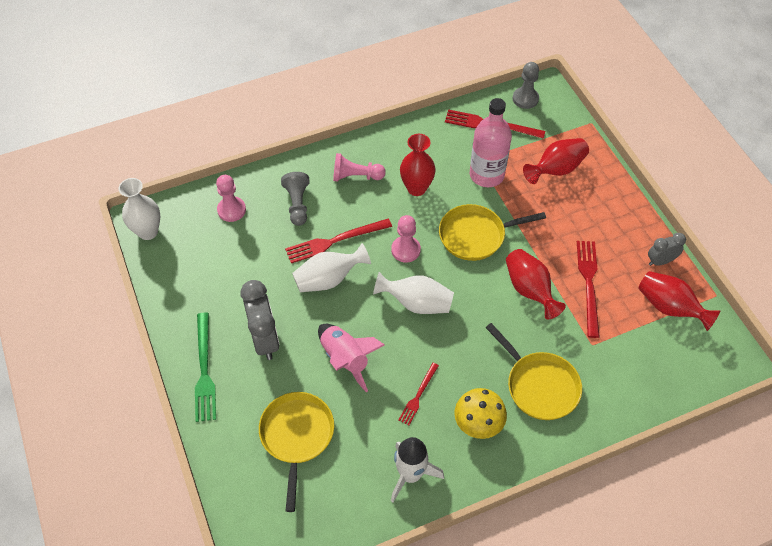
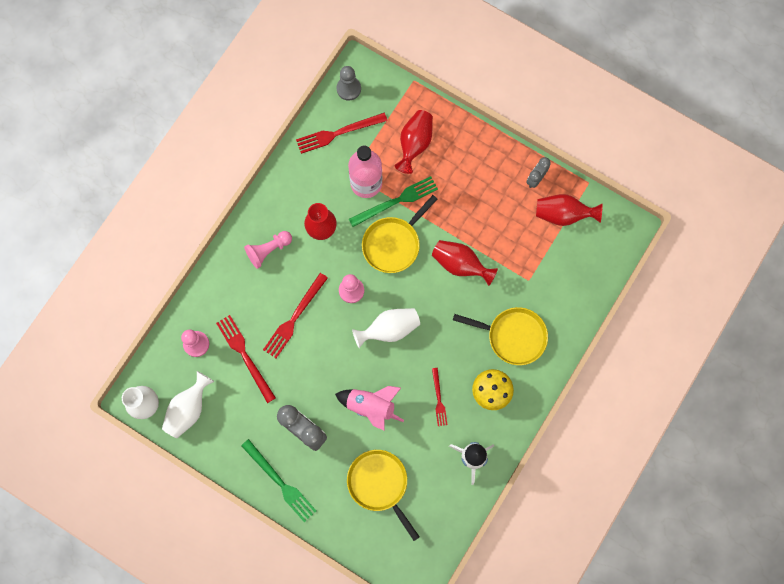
camera: 35 degrees left, 20 degrees up
(297, 204) = (242, 305): grey pawn -> none
(329, 279) = (313, 352): white vase -> white vase (188, 409)
(504, 203) = (396, 201): none -> green fork
(588, 284) = (498, 232): red fork -> red fork (245, 356)

